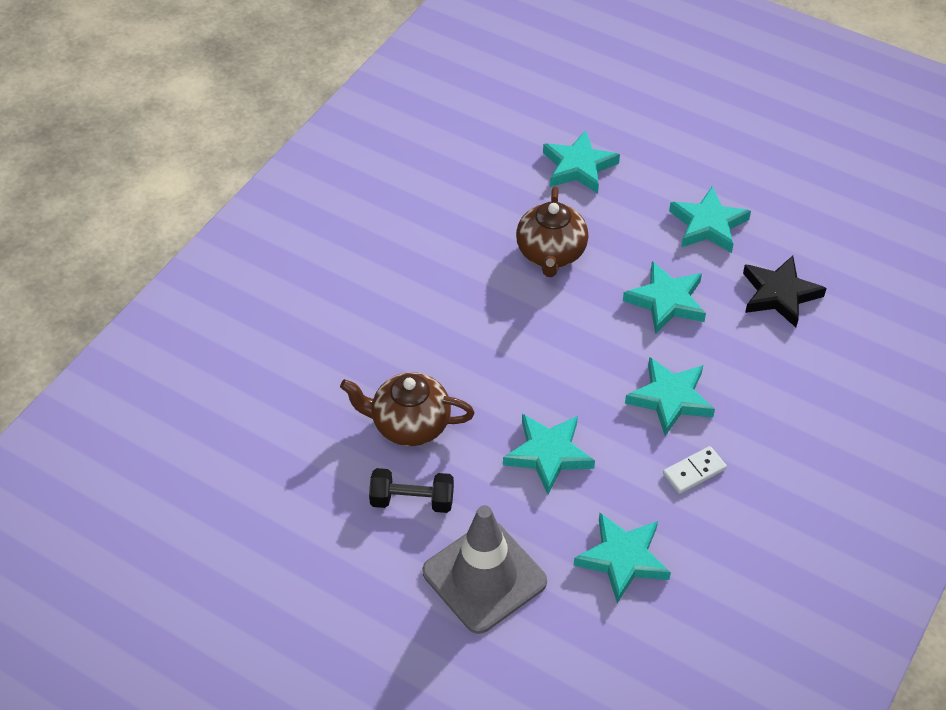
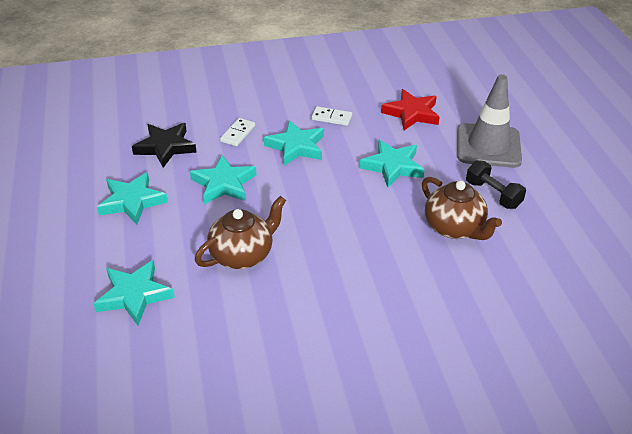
camera: 135 degrees left, 10 degrees down
(623, 559) = (412, 113): turquoise star -> red star
(746, 366) = (238, 134): none -> white domino

